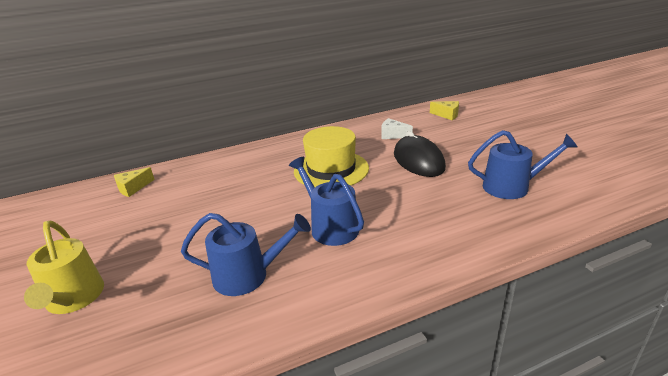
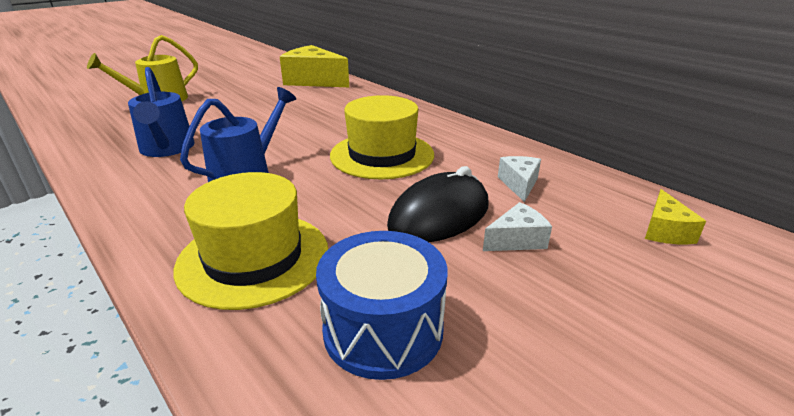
camera: 70 degrees right, 0 degrees up
(133, 188) = (313, 81): yellow cheese -> yellow cheese, size x2.01
(447, 146) = (517, 240): none -> white cheese
(448, 222) = (253, 258): none -> yellow hat
(512, 187) = (383, 330): blue watering can -> blue drum

